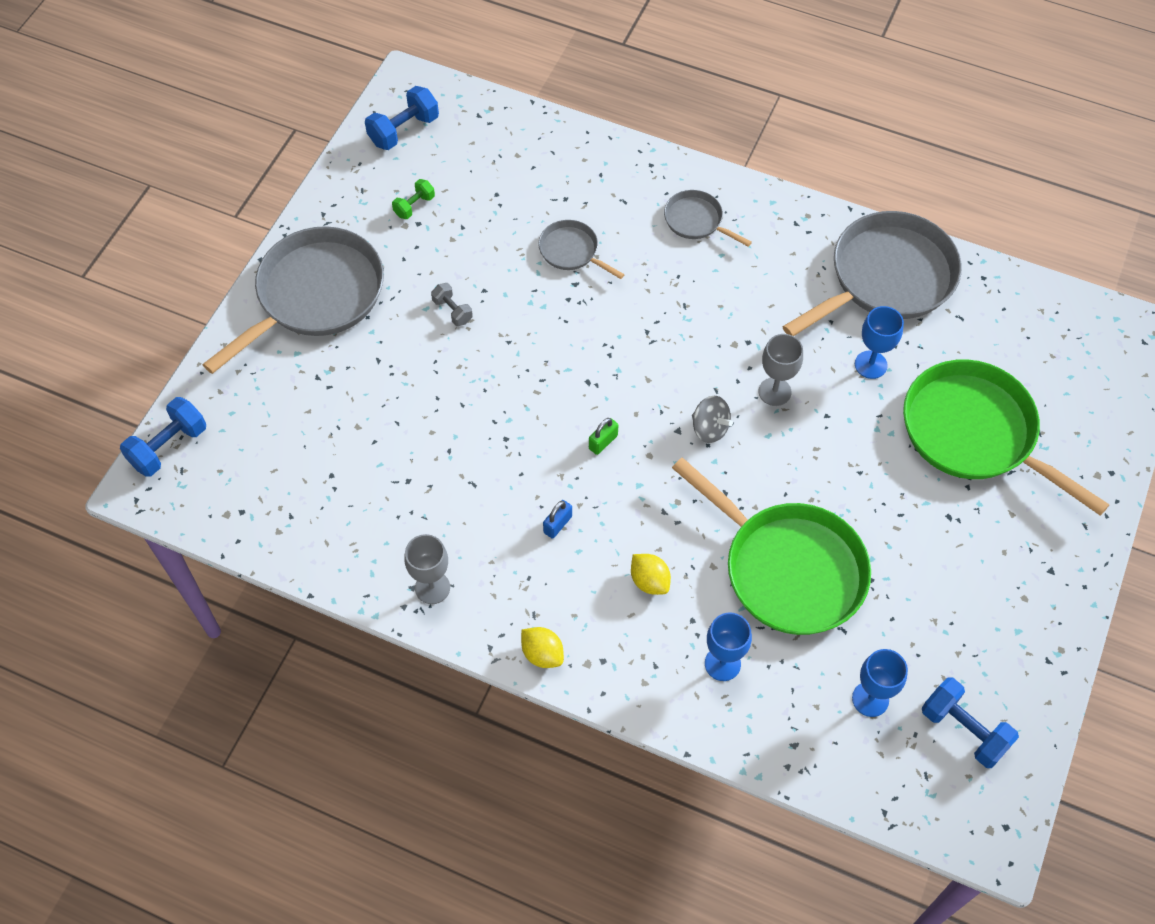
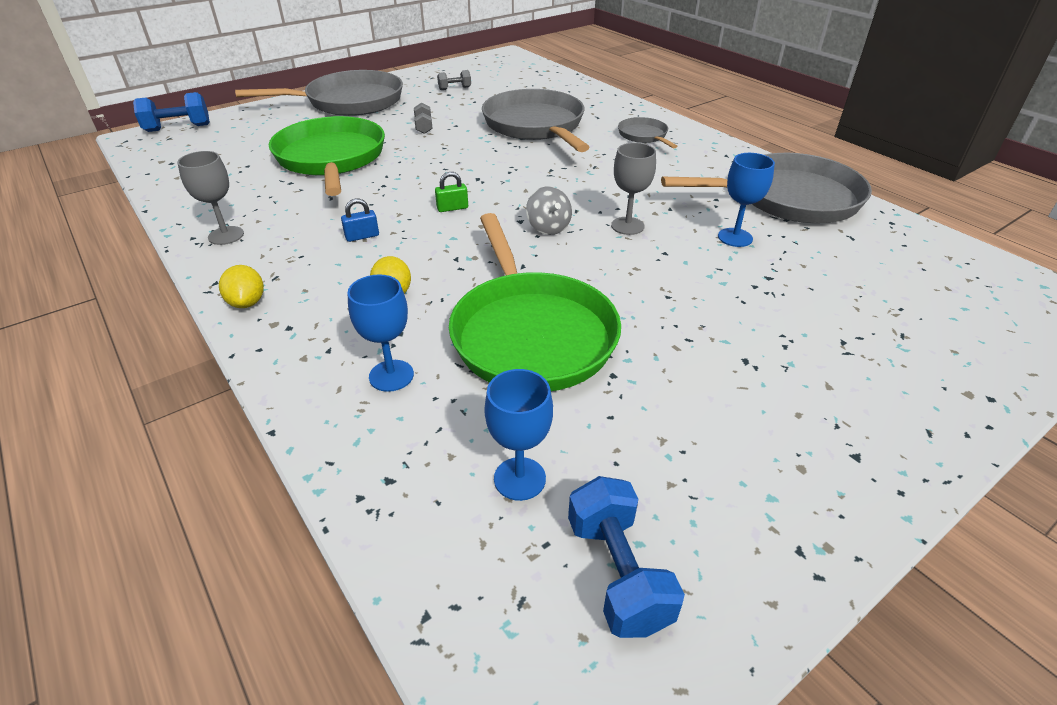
camera: 30 degrees right, 20 degrees down
(404, 130) = (484, 66): blue dumbbell -> none
(414, 206) = (454, 88): green dumbbell -> grey dumbbell
(571, 251) = (536, 126): grey pan -> grey pan, size x2.10
(975, 433) = (819, 311): green pan -> green pan (331, 158)

